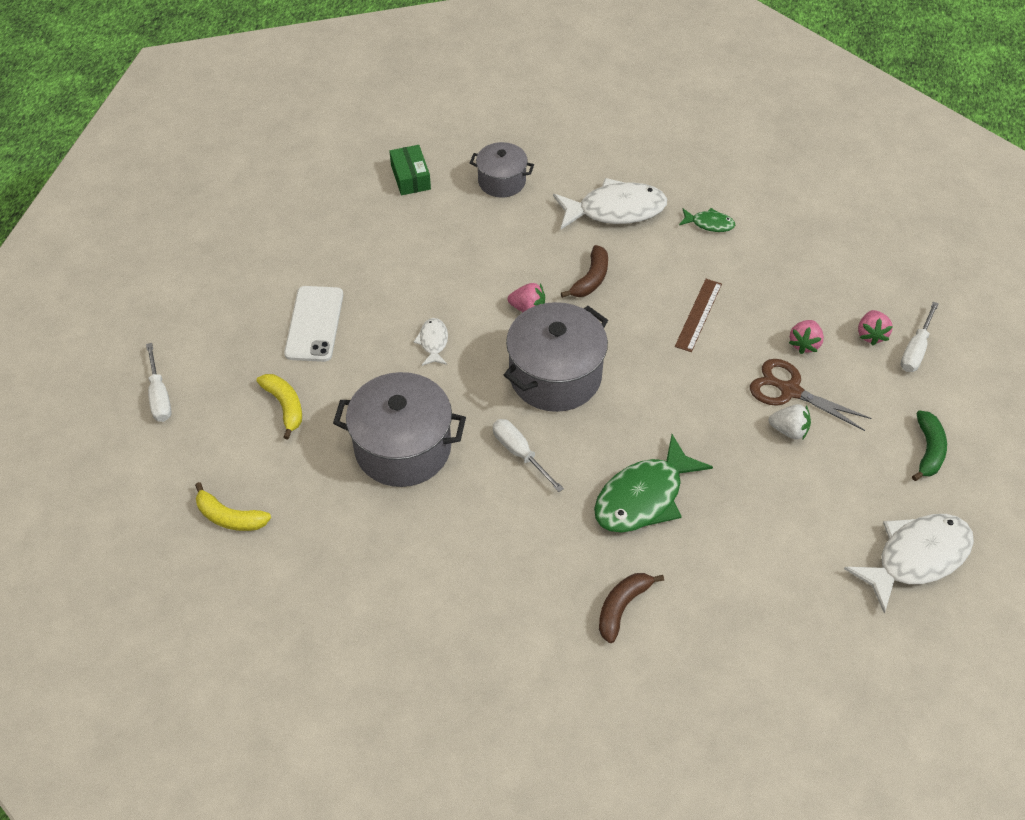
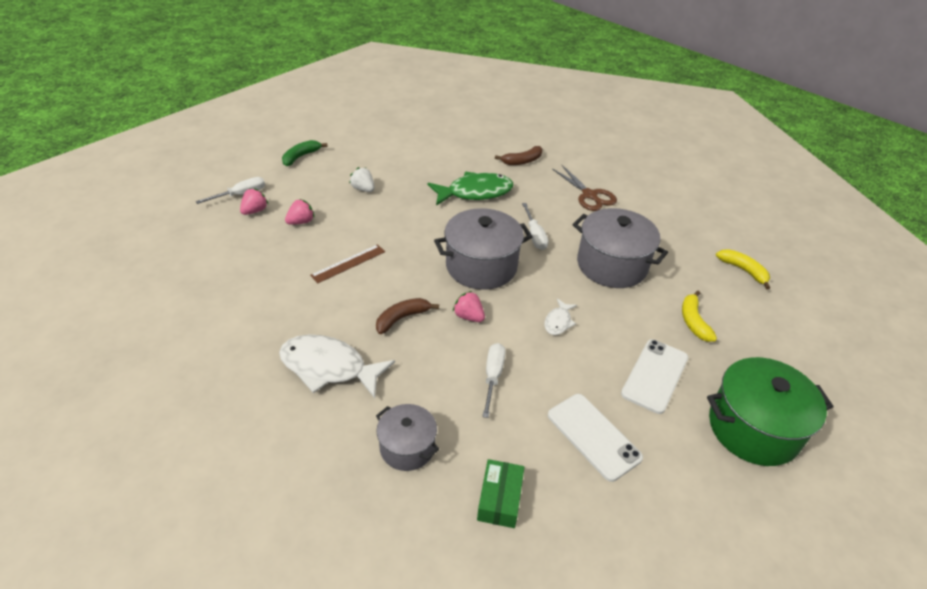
camera: 155 degrees left, 10 degrees down
(159, 396) = (801, 368): white screwdriver -> white screwdriver (492, 376)
(211, 310) = (753, 428): none -> green pot
(355, 247) = (593, 436): none -> white phone
(709, 224) = (266, 321): green fish -> none
(790, 391) = (340, 204): brown scissors -> brown scissors (589, 195)
(916, 558) = (361, 129): white fish -> none

